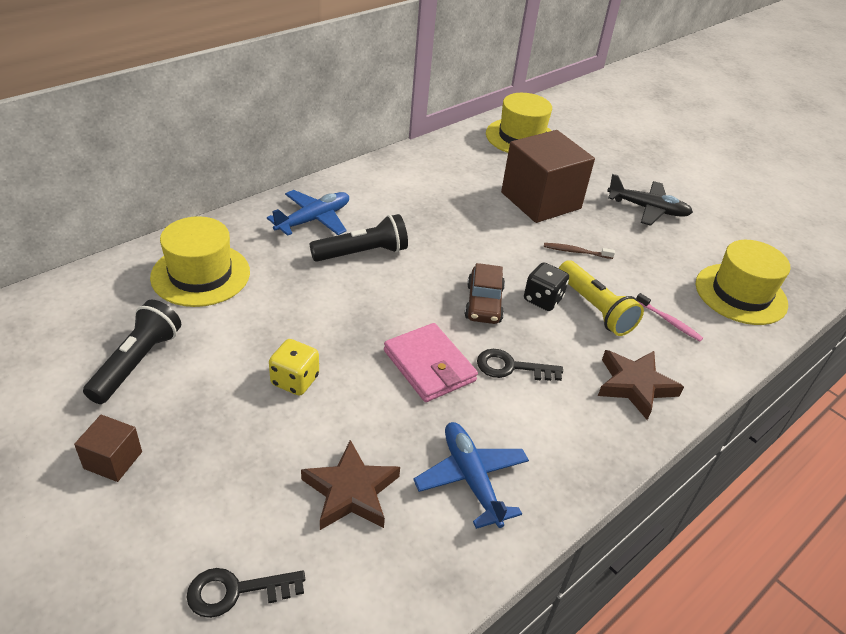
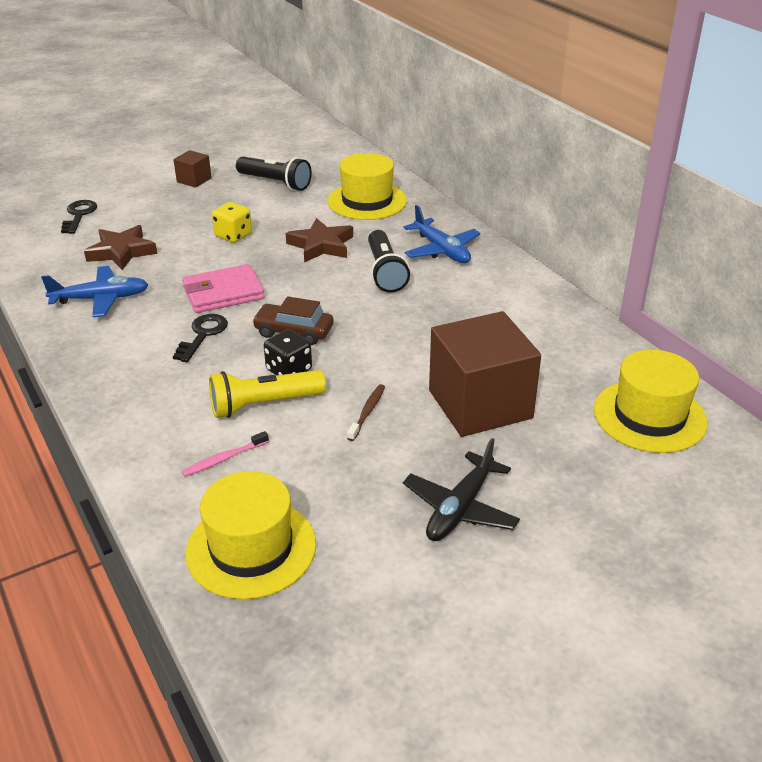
camera: 105 degrees right, 5 degrees down
(635, 386) = (145, 405): brown star -> brown star (321, 245)

